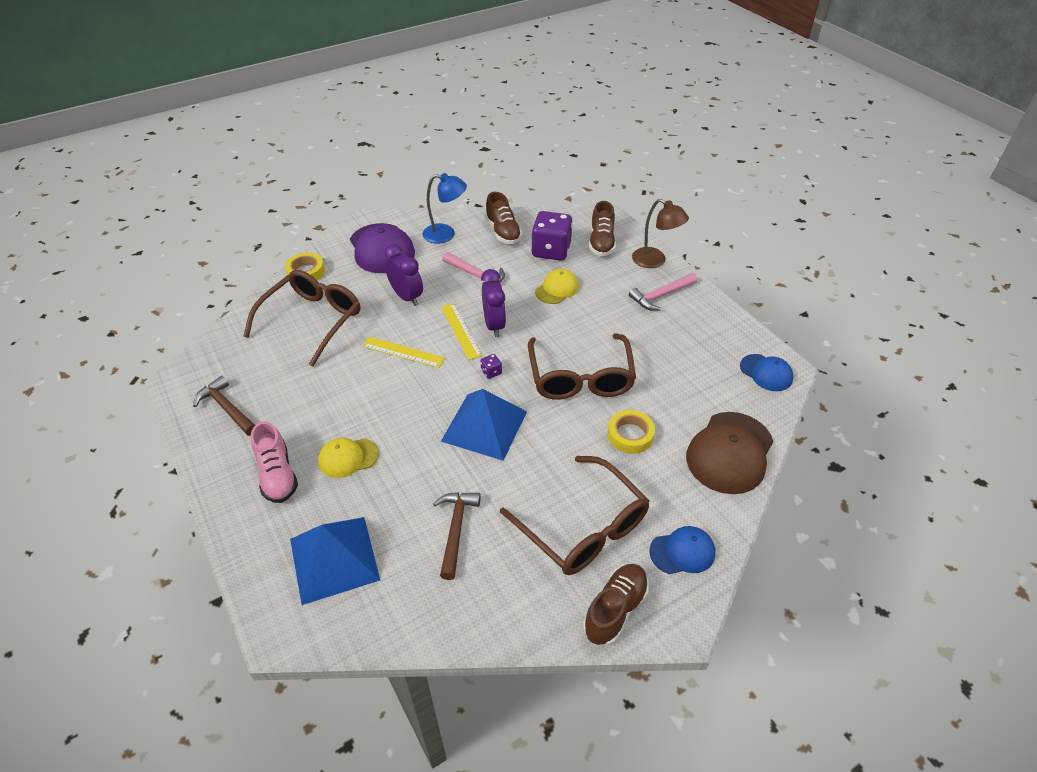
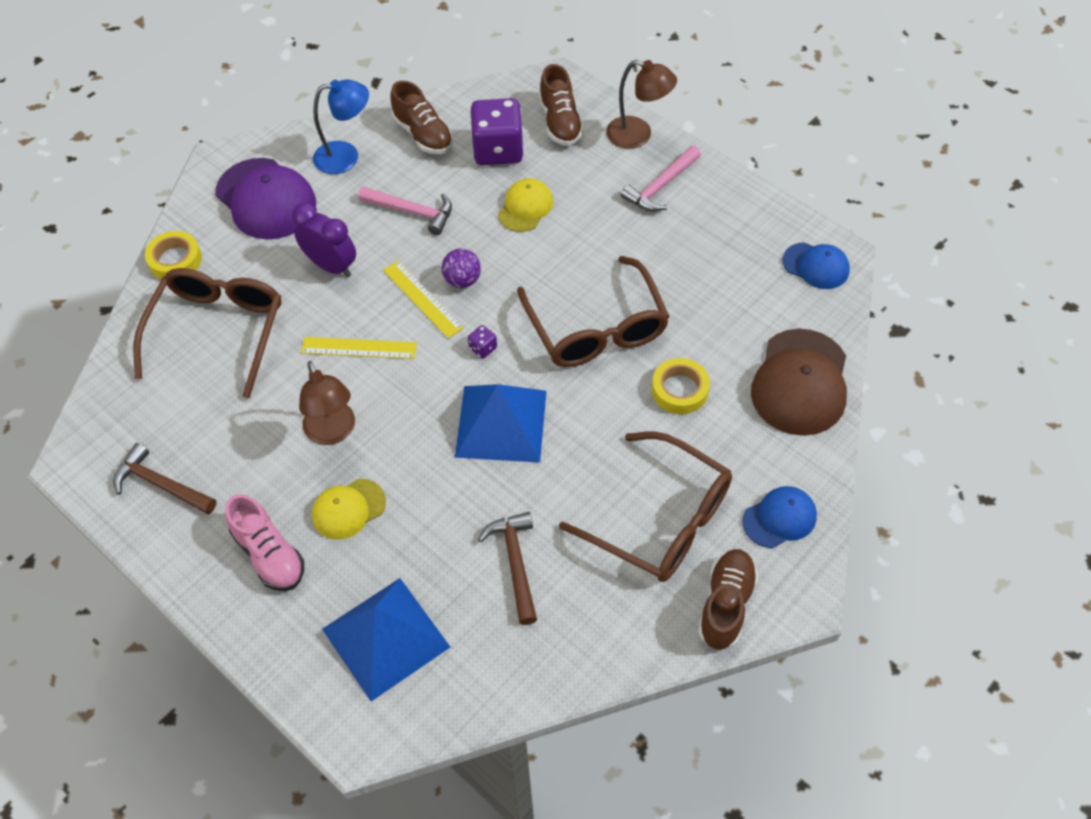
camera: 15 degrees left, 10 degrees up
(360, 403) = (333, 432): none -> brown lamp
(494, 325) = (462, 280): purple clock -> purple ball

